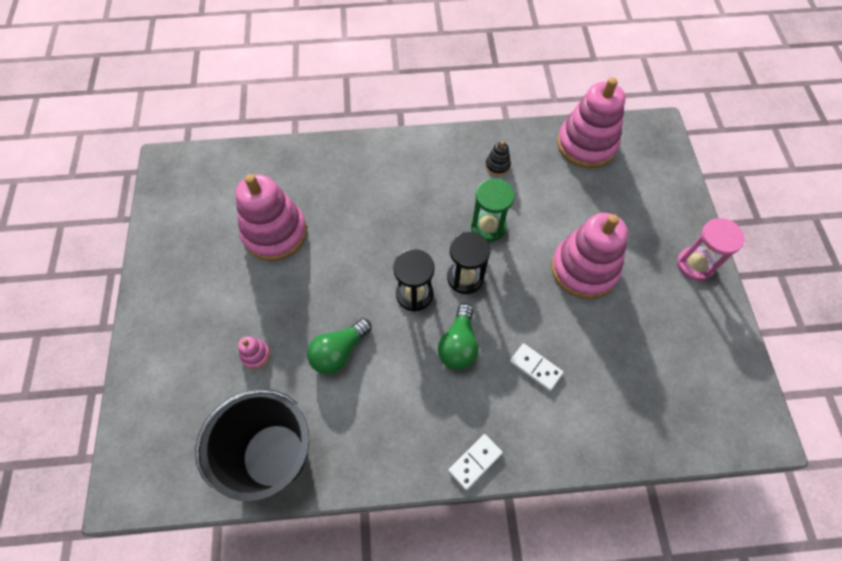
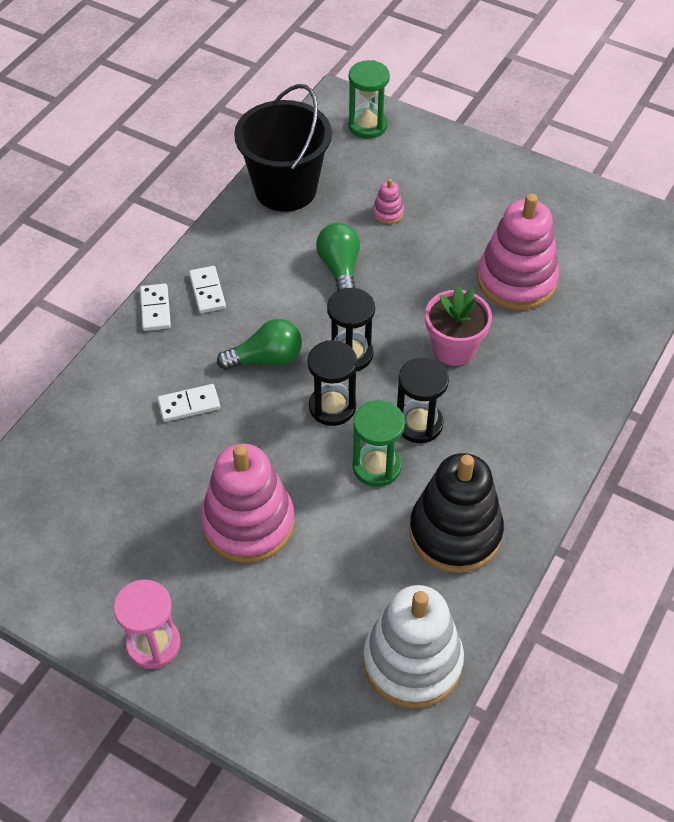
camera: 125 degrees right, 10 degrees down
(149, 440) = (367, 125): none -> green hourglass
(364, 237) = (454, 348): none -> pink flower pot
(429, 434) = (207, 291): none -> white domino
(439, 223) = (419, 424): none -> black hourglass
(458, 345) = (266, 359): green light bulb -> green light bulb turned 120 degrees clockwise
(497, 165) = (455, 532): black stacking toy -> black stacking toy, size x2.45
(586, 144) = (412, 661): pink stacking toy -> white stacking toy

